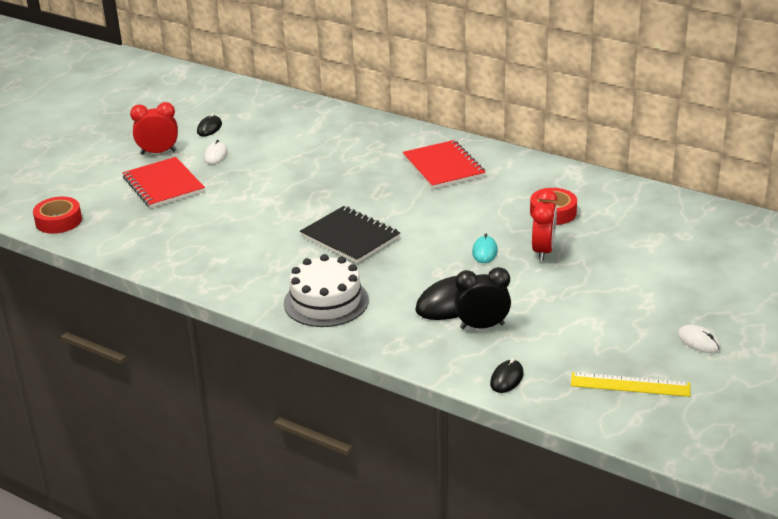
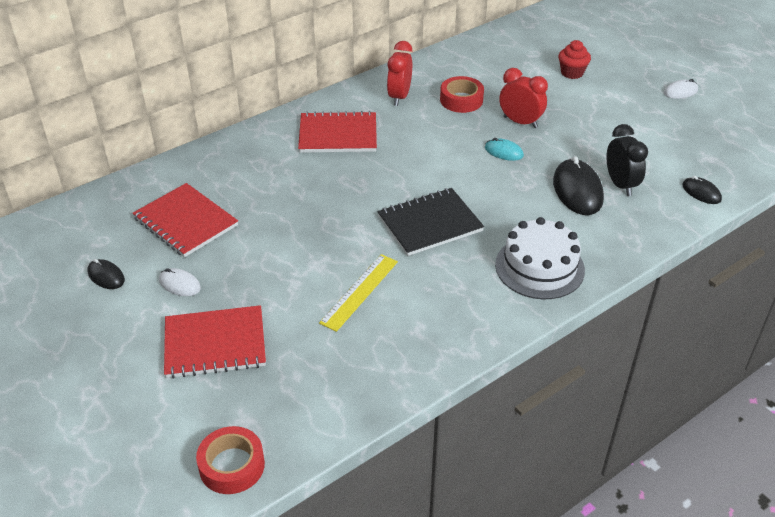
camera: 70 degrees left, 10 degrees up
(158, 152) = (127, 333): red clock -> red clock (399, 97)
(284, 137) = (185, 222): none -> red notebook
(482, 326) = (620, 185): black clock -> black clock turned 150 degrees clockwise
(630, 385) = (726, 137): yellow ruler -> yellow ruler (359, 292)
(667, 264) = (572, 73): none -> red cupcake

